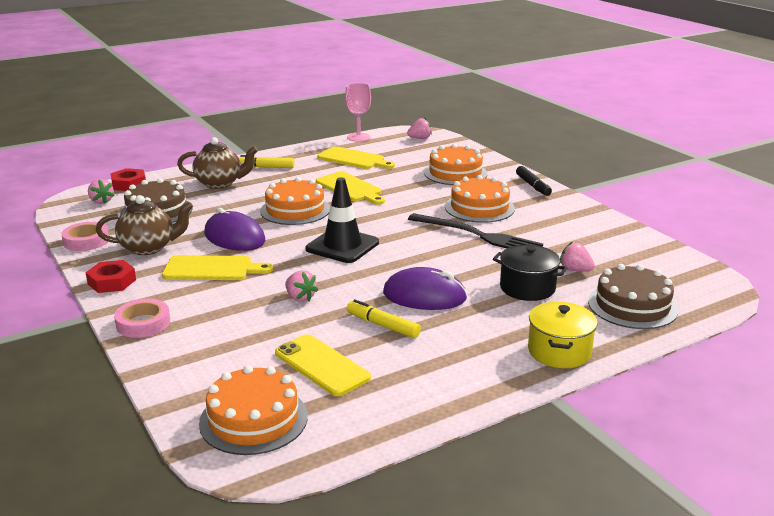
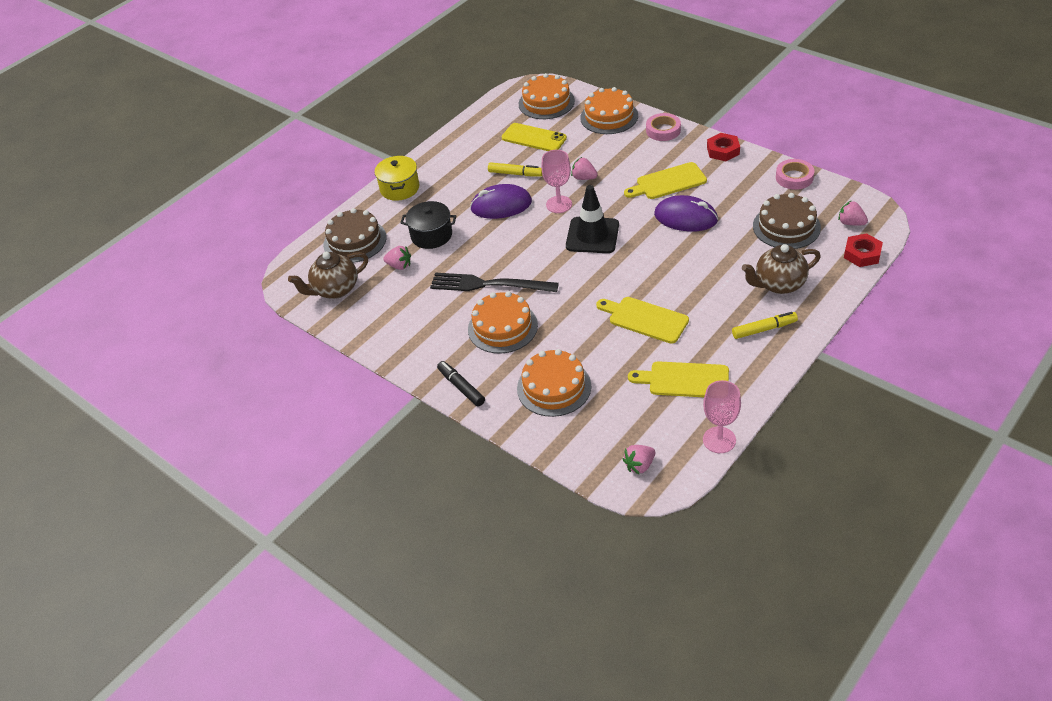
camera: 165 degrees right, 20 degrees up
(149, 248) = (738, 186): brown teapot -> brown teapot (335, 290)
(295, 210) = (669, 268): orange cake -> orange cake (609, 116)
(354, 280) = (559, 204): none -> pink goblet

